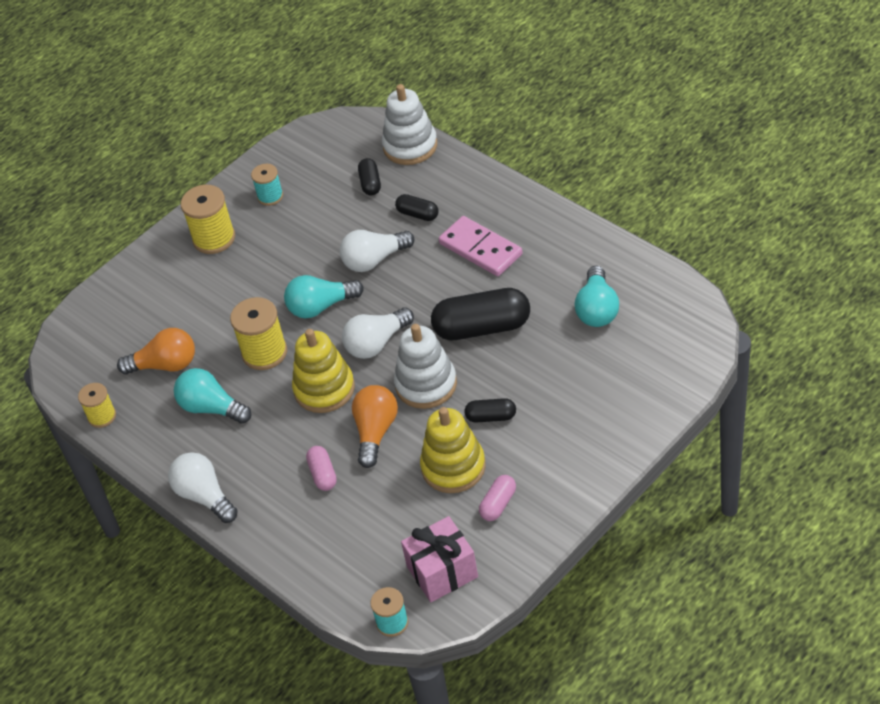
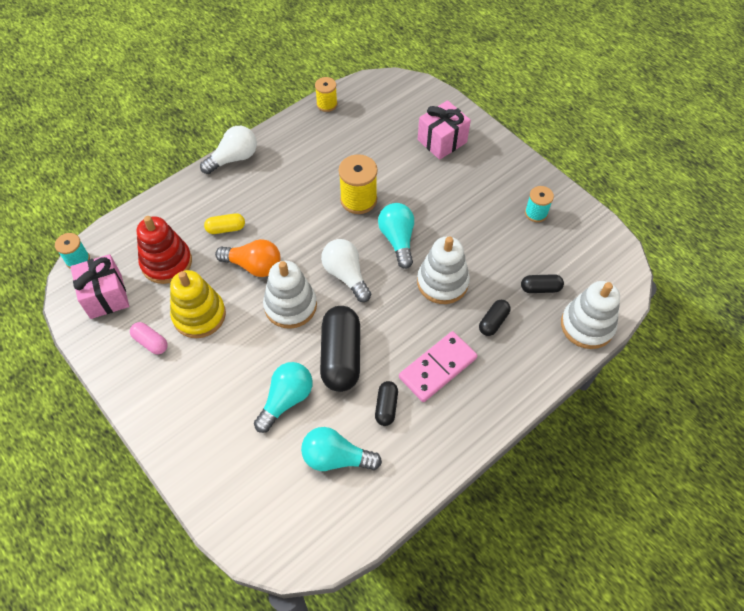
camera: 90 degrees right, 10 degrees up
(164, 290) = (442, 141): none -> pink gift
(165, 365) = (364, 140): orange light bulb -> none
(211, 408) = (313, 165): turquoise light bulb -> turquoise light bulb (286, 399)
(214, 238) = (492, 173): yellow spool -> none
(323, 474) = (226, 228): pink capsule -> yellow capsule
(324, 389) = (309, 235): yellow stacking toy -> none
(374, 260) = (442, 282): white light bulb -> white stacking toy
(383, 522) = (166, 262): none -> red stacking toy
(491, 417) = (240, 349): black capsule -> black capsule (386, 407)

